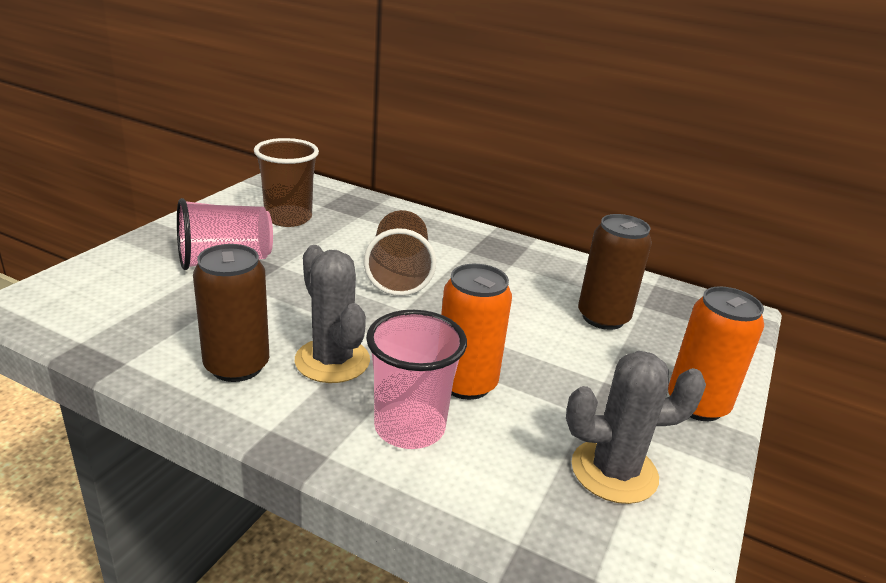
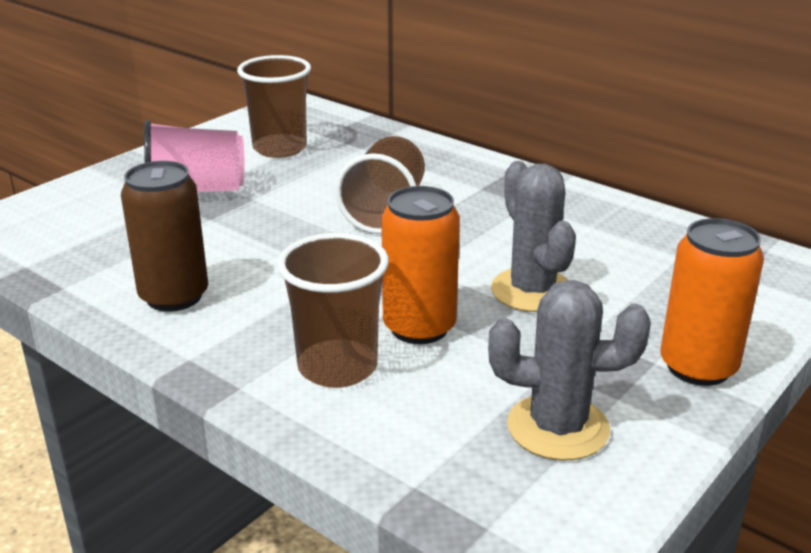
camera: 15 degrees right, 0 degrees up
(332, 361) = (277, 296): grey cactus -> grey cactus (532, 291)
(409, 428) = (337, 367): pink cup -> brown cup
(603, 317) = (620, 267): brown can -> none

